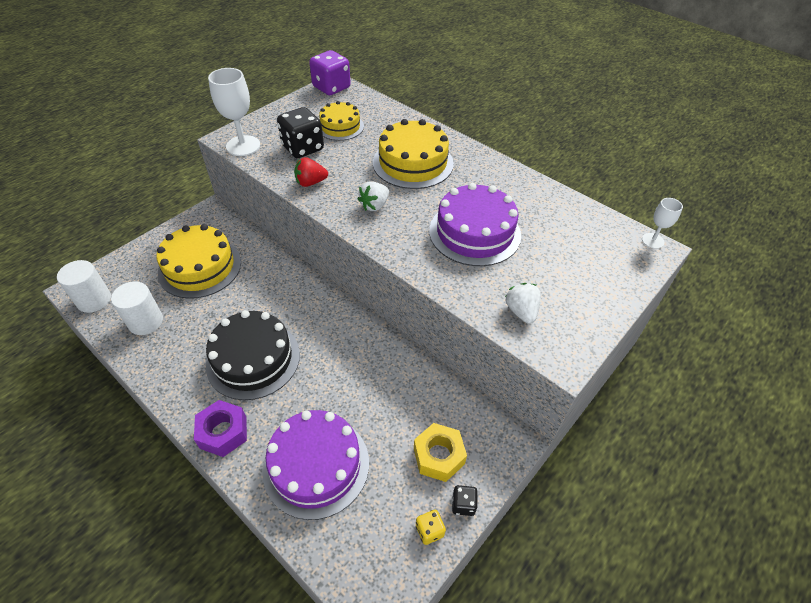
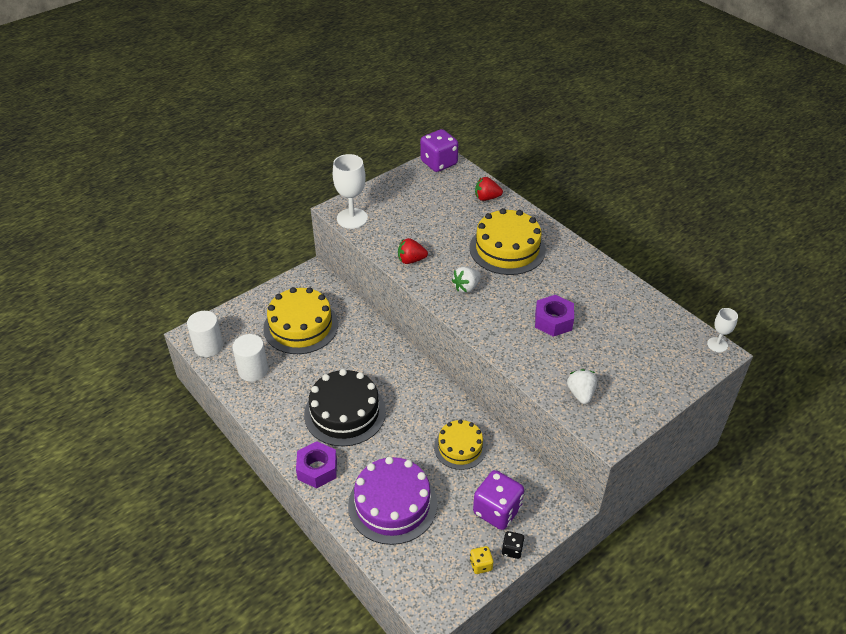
camera: 10 degrees right, 5 degrees down
(303, 148) = (406, 225): black dice -> none
(340, 126) = (443, 206): yellow cake -> yellow cake (460, 447)
(384, 116) = (486, 198): none -> red strawberry
(438, 456) = (497, 511): yellow nut -> purple dice
(474, 232) = (553, 321): purple cake -> purple nut

